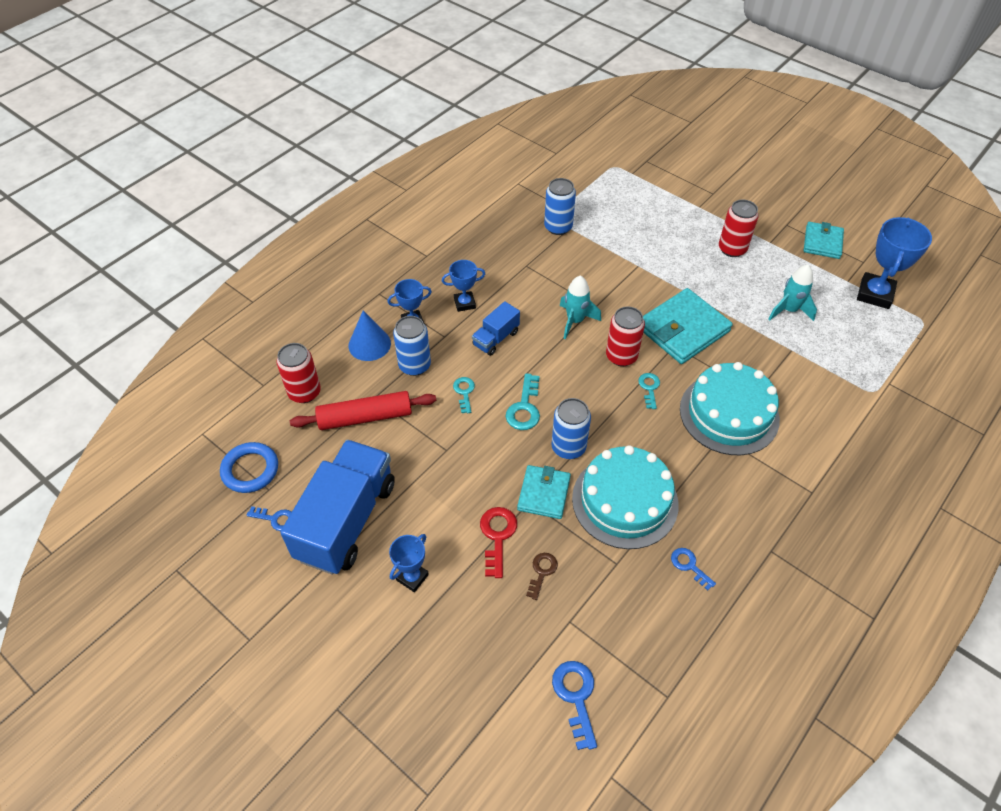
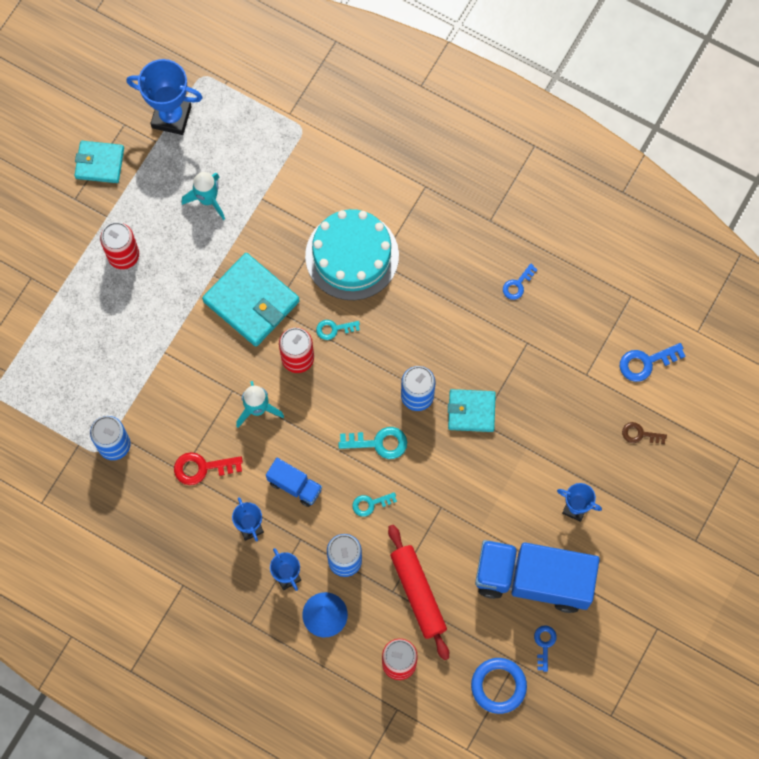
camera: 100 degrees left, 20 degrees up
(497, 536) = (522, 444): red key -> red key (202, 468)
(542, 572) = (548, 402): brown key -> brown key (640, 434)
(625, 501) = (465, 341): turquoise cake -> none

